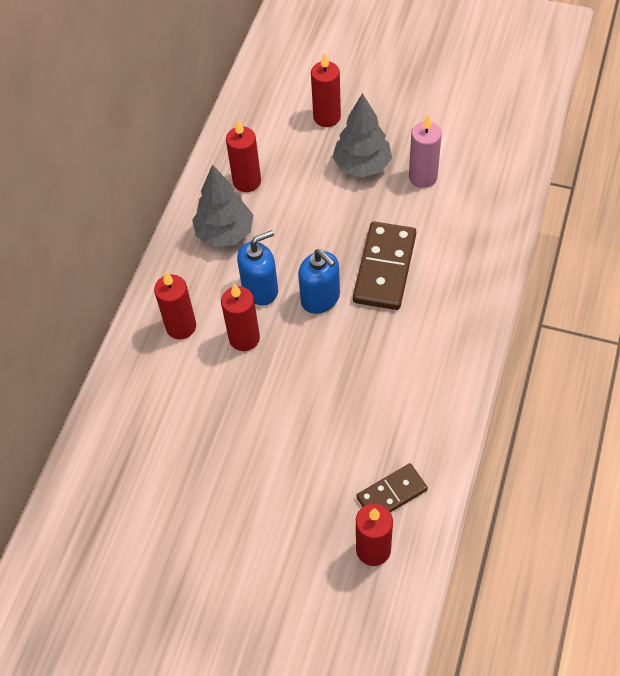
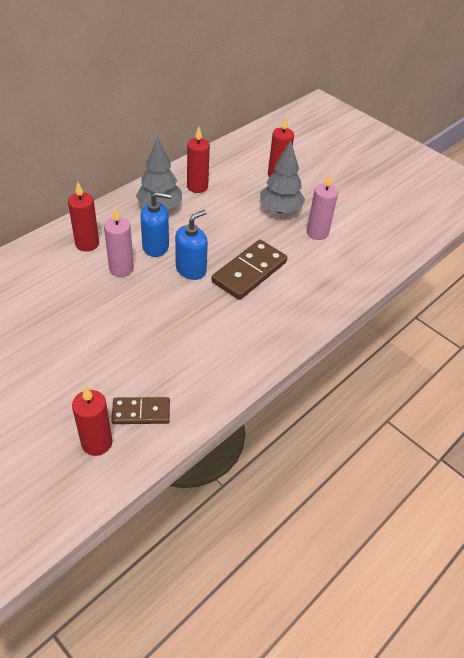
camera: 20 degrees right, 10 degrees down
(244, 338) = (121, 269): red candle -> pink candle
(320, 298) = (191, 269): blue soap dispenser -> blue soap dispenser turned 120 degrees counterclockwise

